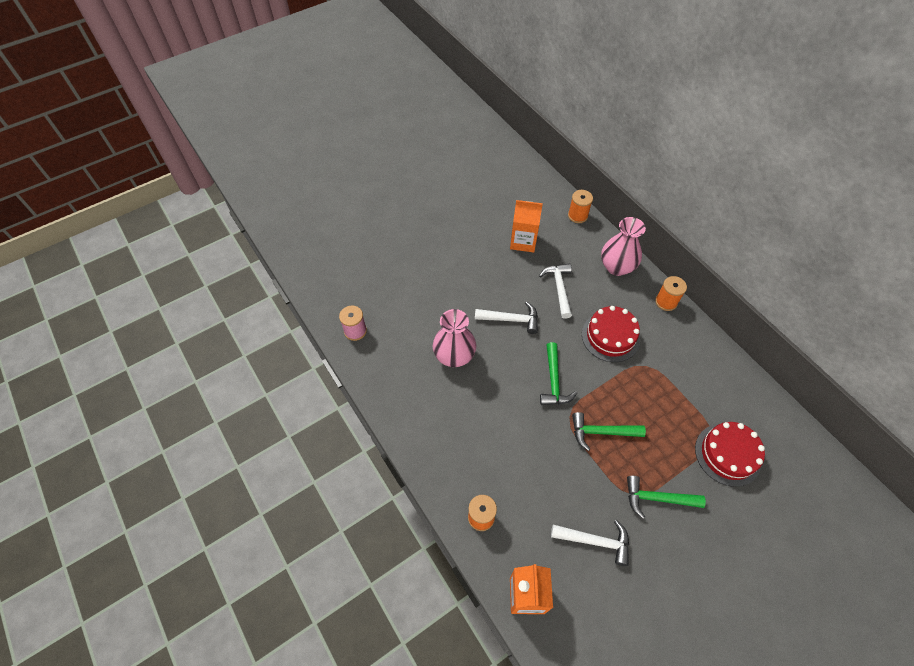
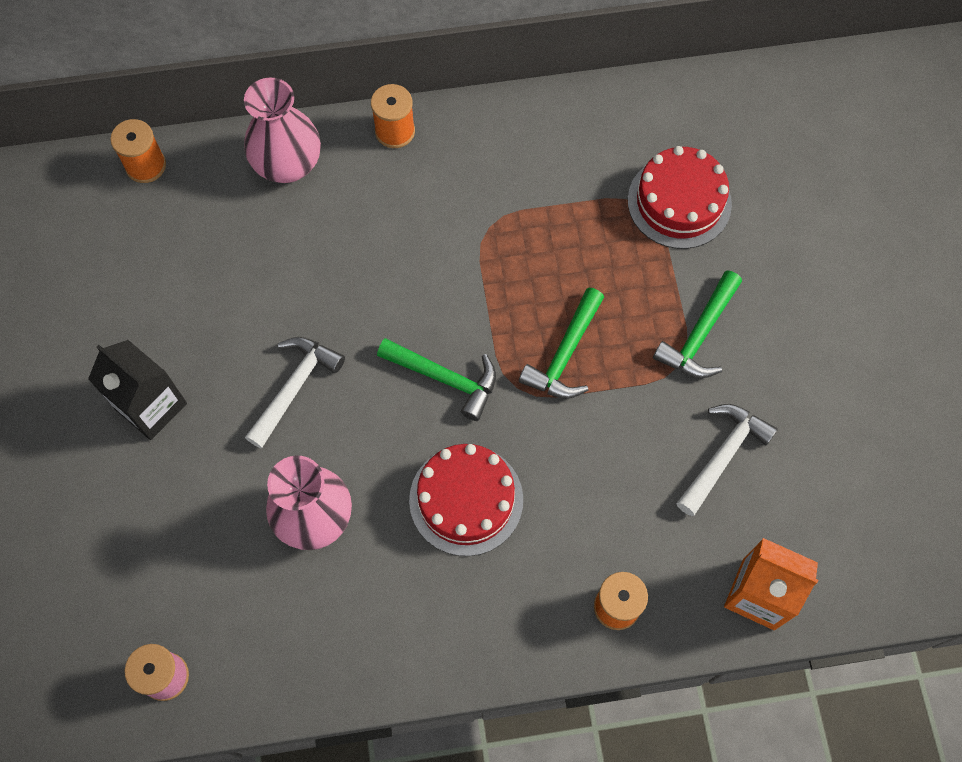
camera: 65 degrees left, 10 degrees up
(470, 269) = (151, 406): none -> black carton
(523, 241) = (145, 284): orange carton -> none
(559, 288) = (277, 277): white hammer -> none
(610, 336) = (411, 249): red cake -> red cake (466, 500)

